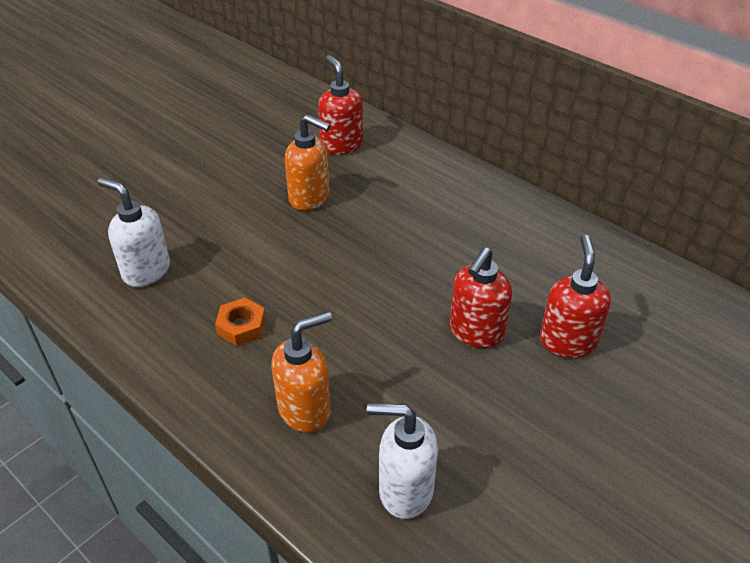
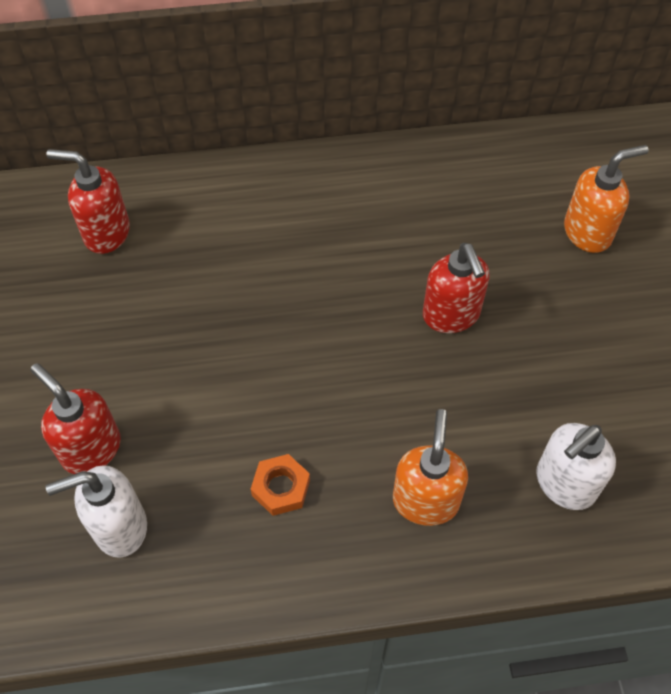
camera: 50 degrees left, 15 degrees up
(310, 198) = (159, 314): orange soap dispenser -> orange soap dispenser (588, 232)
(567, 341) = (515, 263): red soap dispenser -> red soap dispenser (91, 449)

